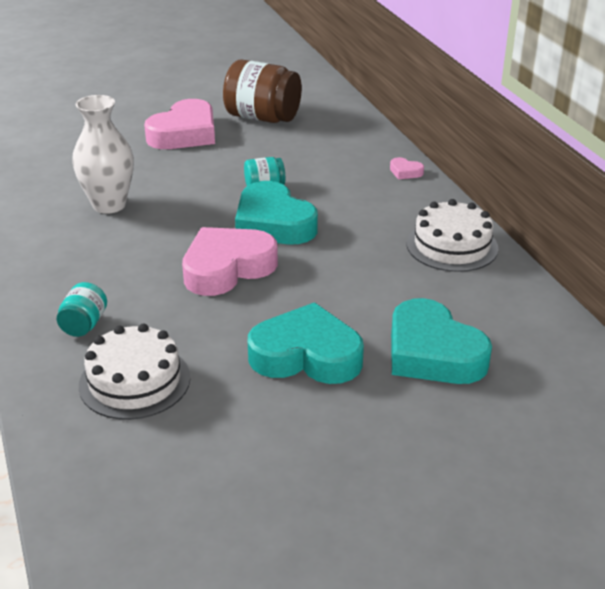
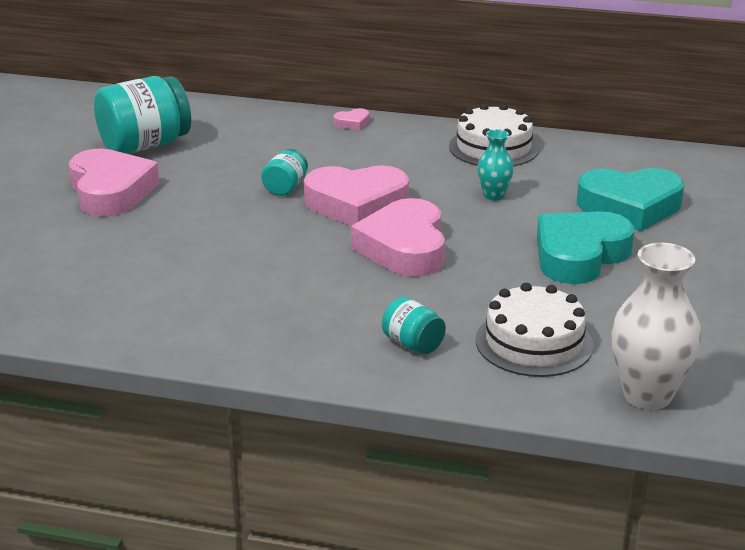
camera: 55 degrees left, 5 degrees down
(109, 205) = (200, 272): white vase -> white vase (647, 395)
(262, 118) = (145, 145): brown jar -> turquoise jar
(273, 223) = (356, 204): turquoise heart -> pink heart
(363, 276) = (494, 195): none -> turquoise vase

